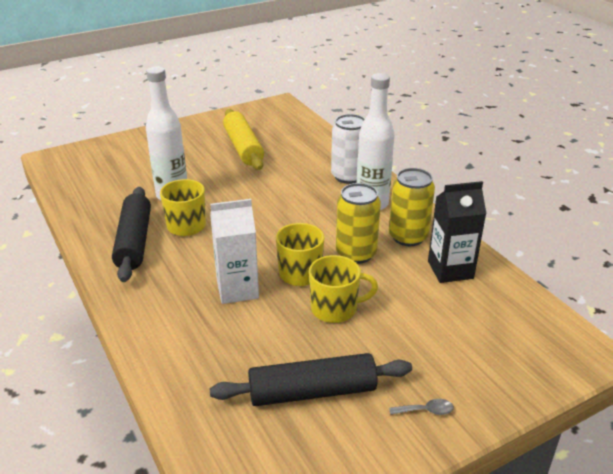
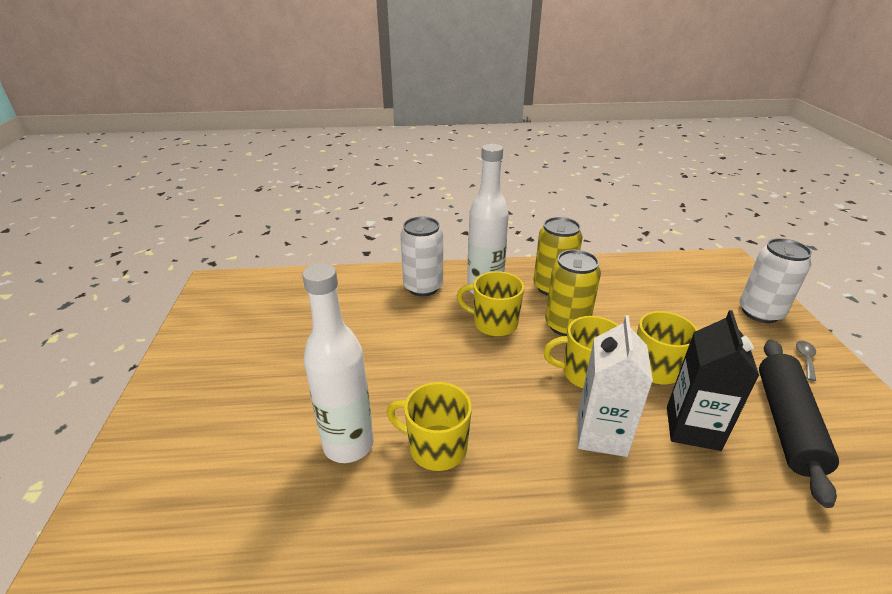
camera: 65 degrees left, 0 degrees up
(134, 241) = (444, 522): black rolling pin -> none
(243, 147) = (288, 342): yellow rolling pin -> none
(328, 218) = (494, 323): none -> yellow mug
(450, 270) = (612, 283): black carton -> black carton (692, 428)
(490, 377) = (760, 312): none -> white can

